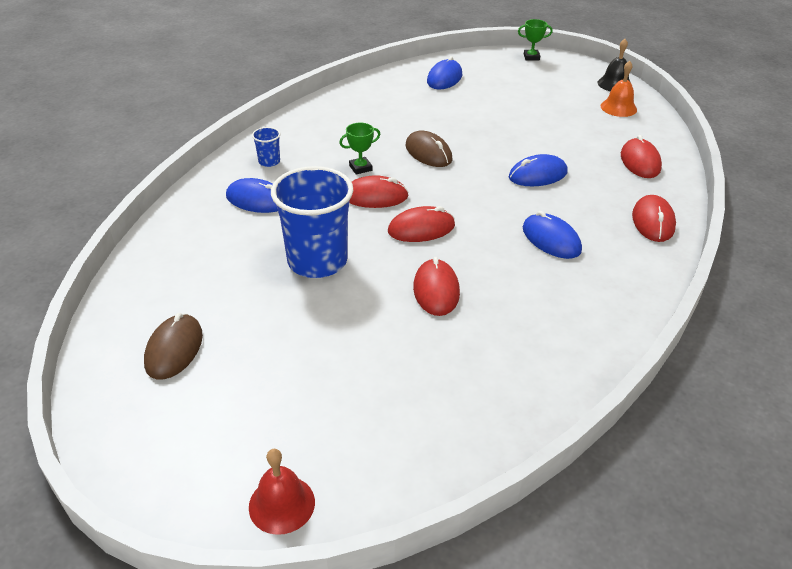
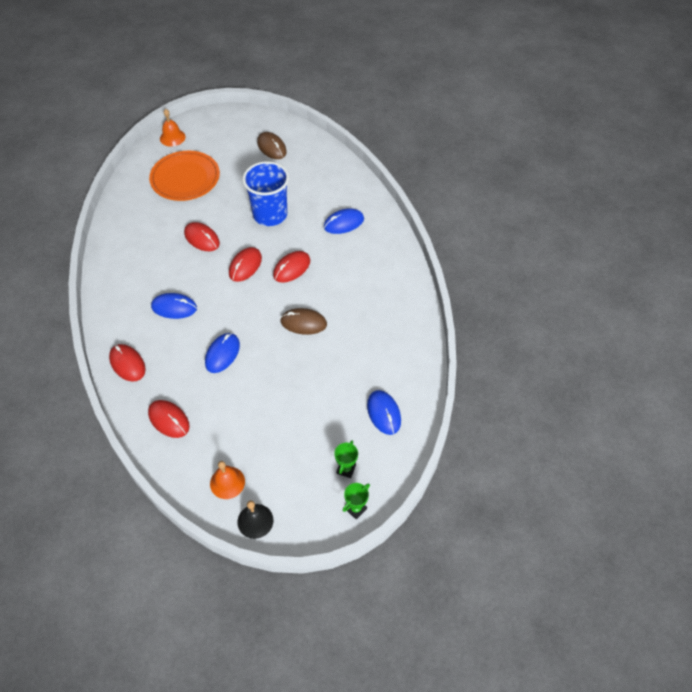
camera: 135 degrees right, 15 degrees up
(269, 161) = (375, 248): blue cup -> none
(281, 504) = (172, 137): red bell -> orange bell
(357, 396) = (185, 178): none -> orange plate
(360, 168) = (324, 281): green trophy -> green trophy (346, 469)

